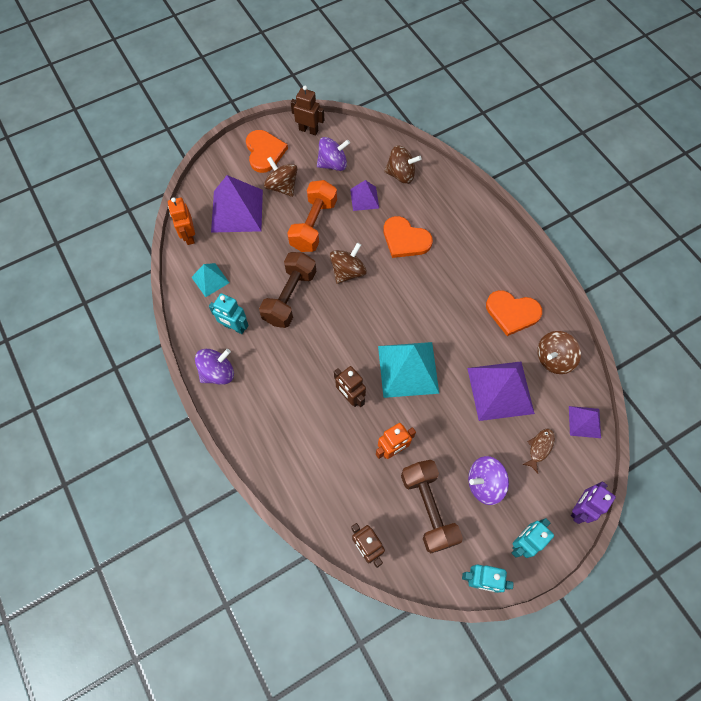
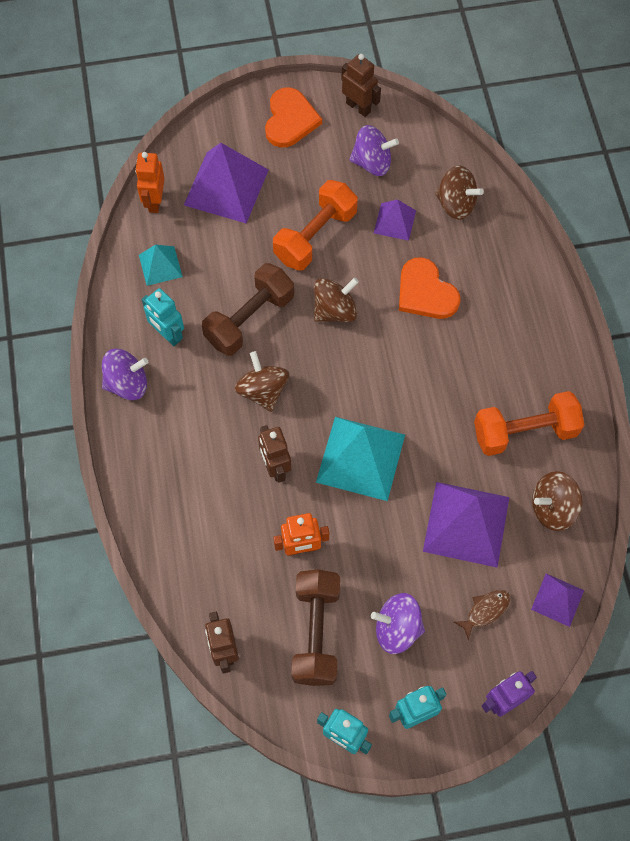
camera: 20 degrees right, 0 degrees up
(282, 186) = (295, 173): brown spinning top -> brown spinning top (263, 391)
(512, 313) = (524, 432): orange heart -> orange dumbbell

